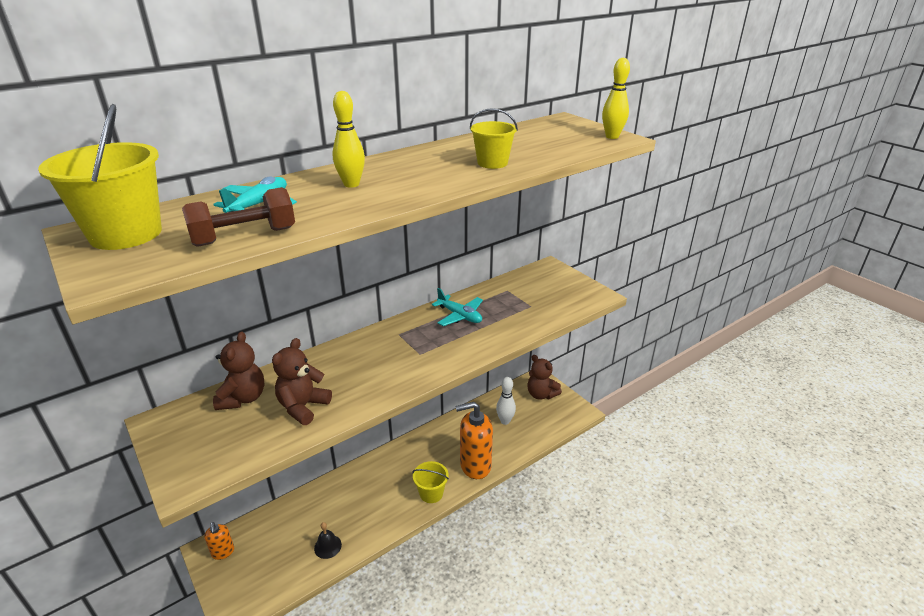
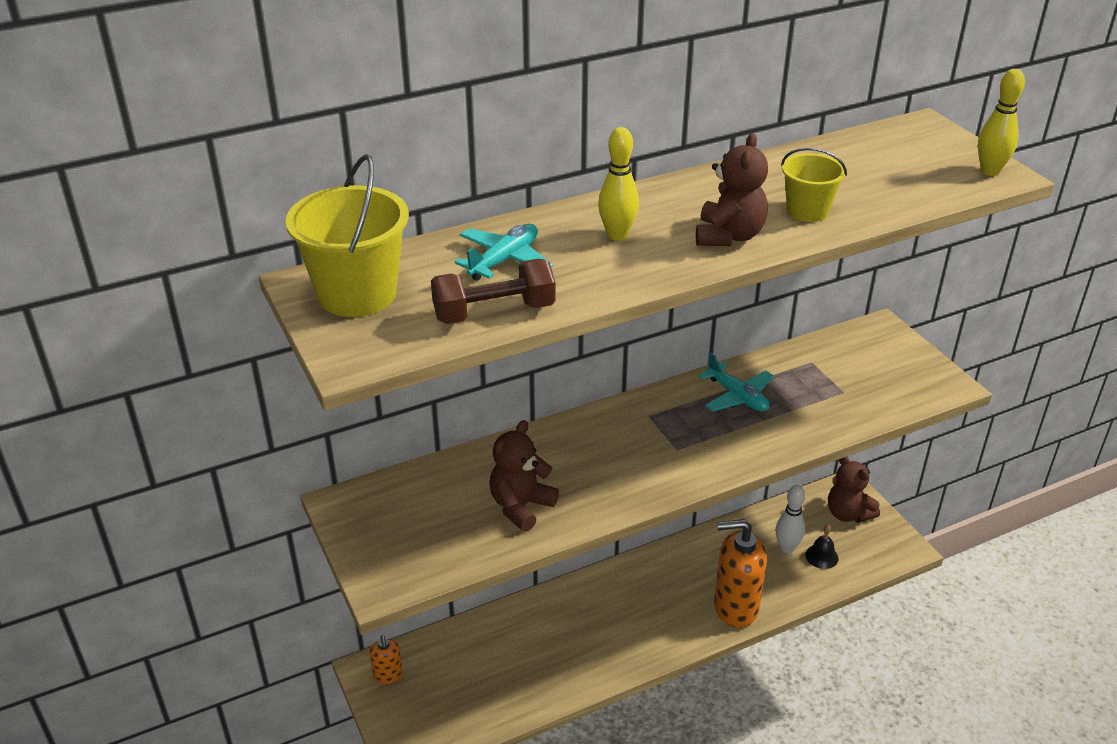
camera: 10 degrees right, 5 degrees up
(243, 398) = (444, 485): brown teddy bear -> brown teddy bear (729, 236)
(327, 546) = (524, 688): black bell -> black bell (821, 556)
(431, 493) = (668, 638): yellow bucket -> none

